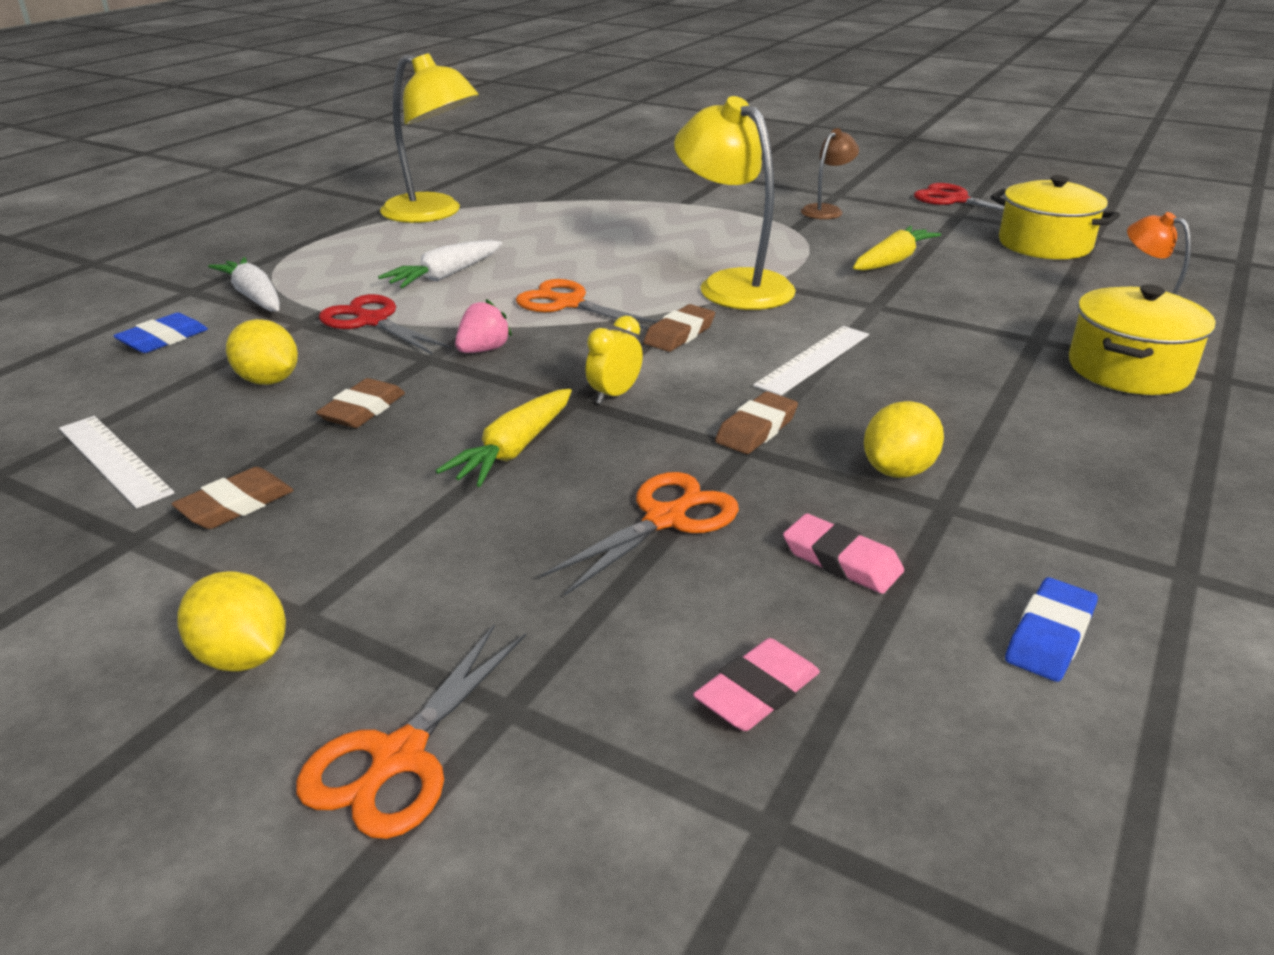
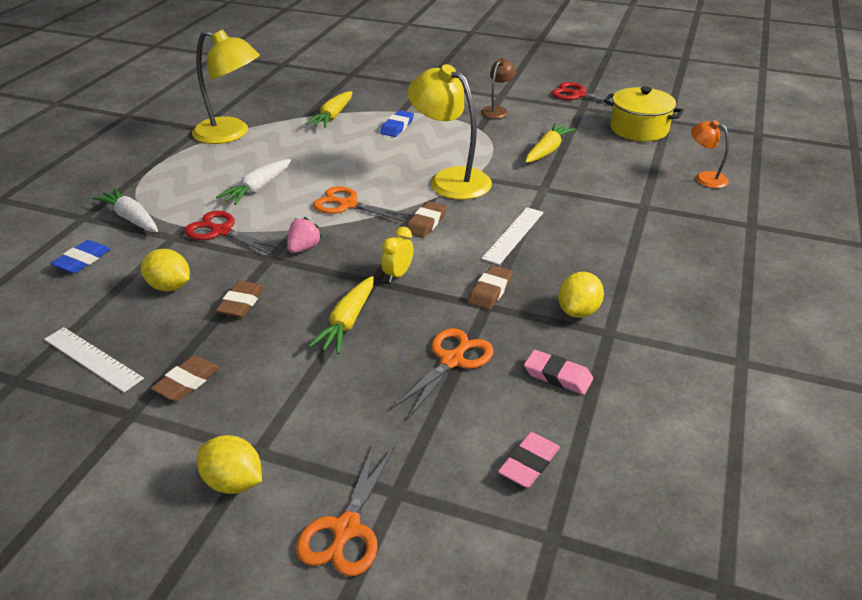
camera: 10 degrees left, 5 degrees up
(583, 203) = (333, 116): none -> yellow carrot
(1049, 636) = (675, 409): blue eraser -> blue eraser (397, 127)
(1128, 369) = (699, 224): yellow pot -> none

